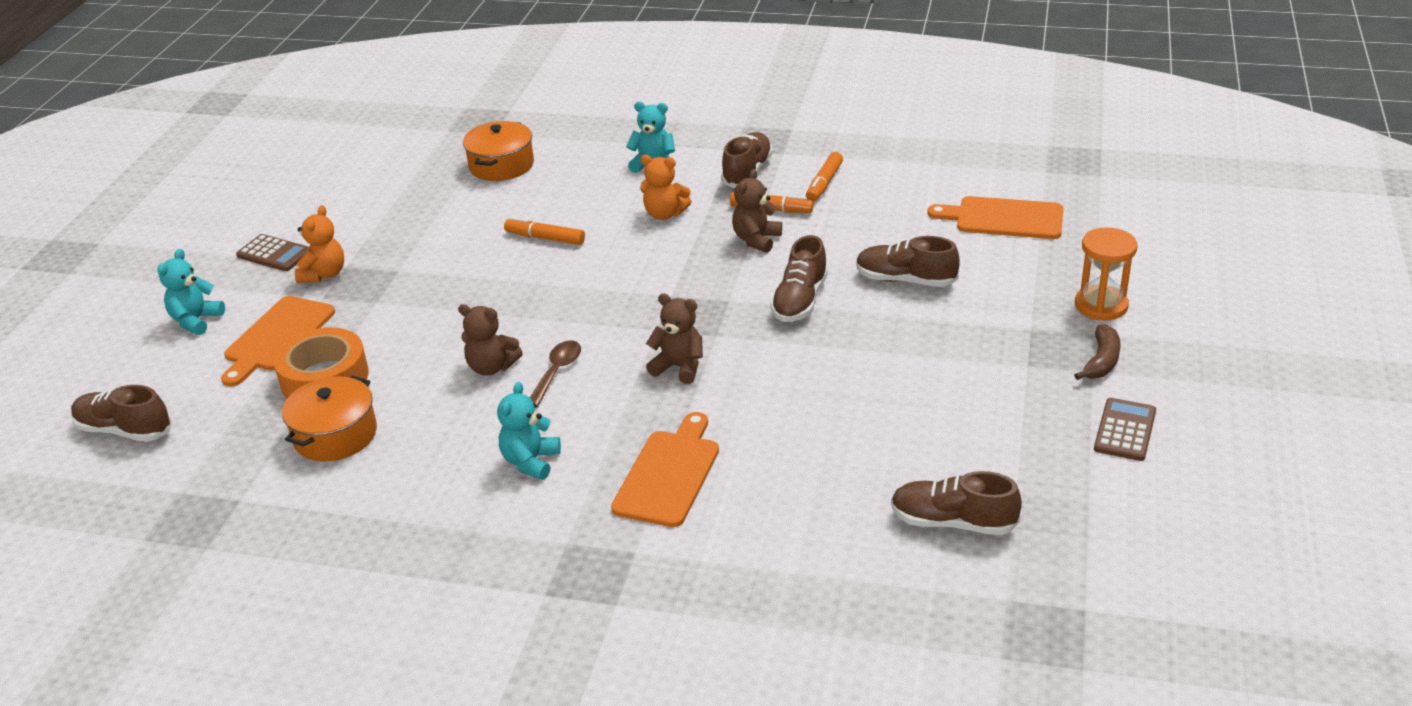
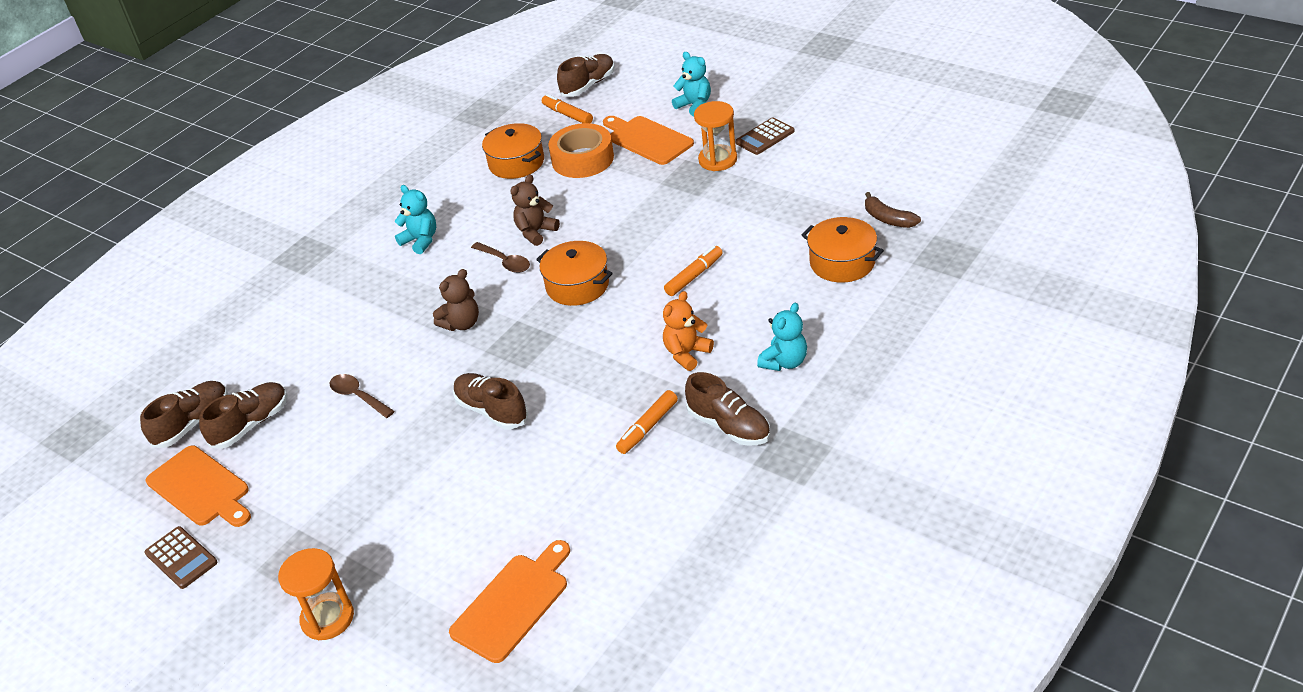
camera: 115 degrees right, 5 degrees up
(324, 274) = (718, 160): orange teddy bear -> orange hourglass
(584, 306) = (577, 285): none -> orange pot
(669, 474) = (355, 299): orange cutting board -> orange cutting board (201, 488)
(756, 240) = (603, 405): brown teddy bear -> none
(824, 183) = (671, 479): orange marker -> orange marker (567, 115)
(831, 400) = (358, 396): none -> brown spoon
(905, 280) = (469, 489): brown shoe -> brown shoe (251, 424)
(1101, 361) = (262, 582): brown banana -> brown banana (888, 219)

